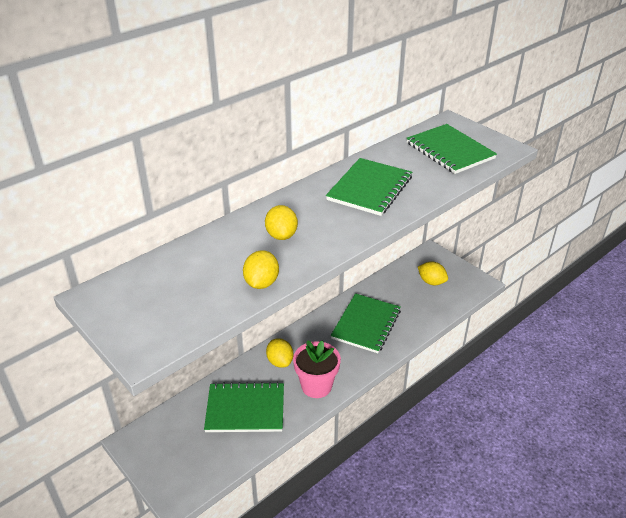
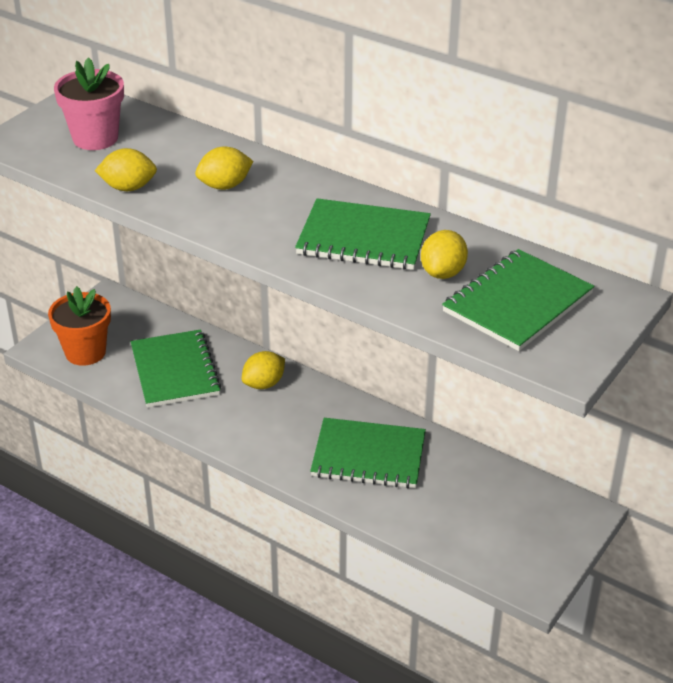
camera: 75 degrees right, 0 degrees up
(197, 465) = (85, 352): none -> orange flower pot
(316, 386) = (230, 425): pink flower pot -> pink flower pot (95, 138)
(431, 282) = (505, 520): yellow lemon -> yellow lemon (443, 273)

